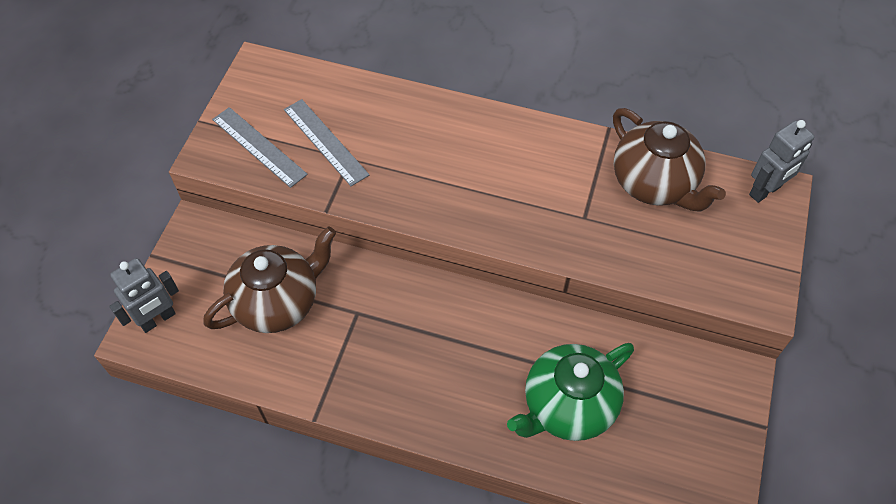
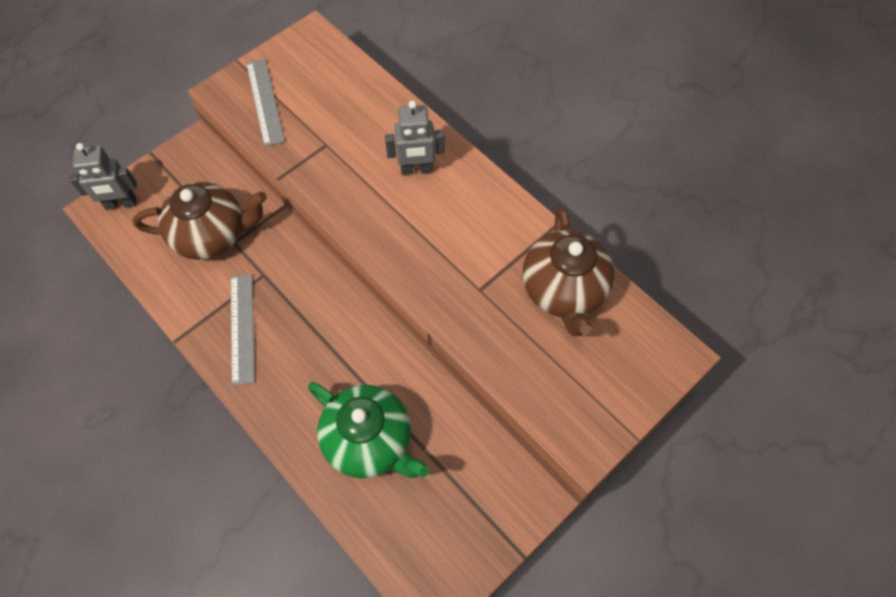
camera: 30 degrees right, 5 degrees up
(325, 142) = (317, 121): grey ruler -> grey ruler (242, 328)
(567, 406) = (370, 441): green teapot -> green teapot turned 135 degrees counterclockwise
(765, 191) = (662, 349): grey robot -> grey robot (416, 169)

